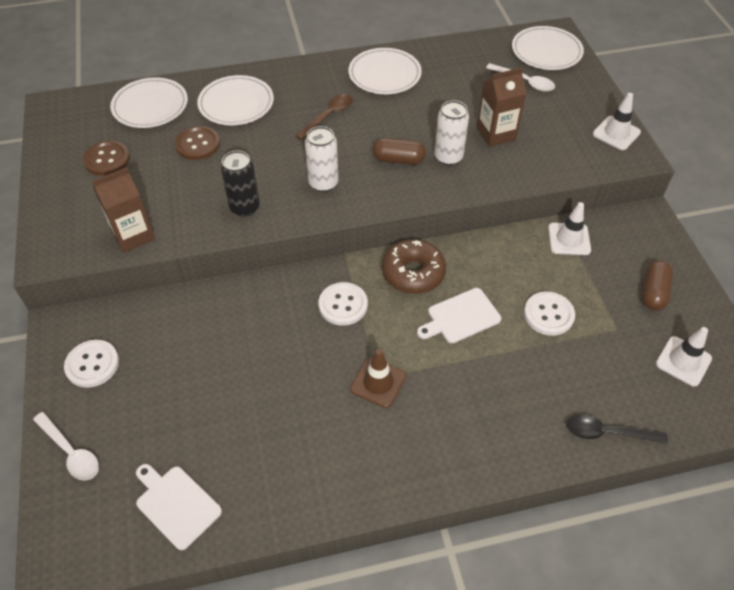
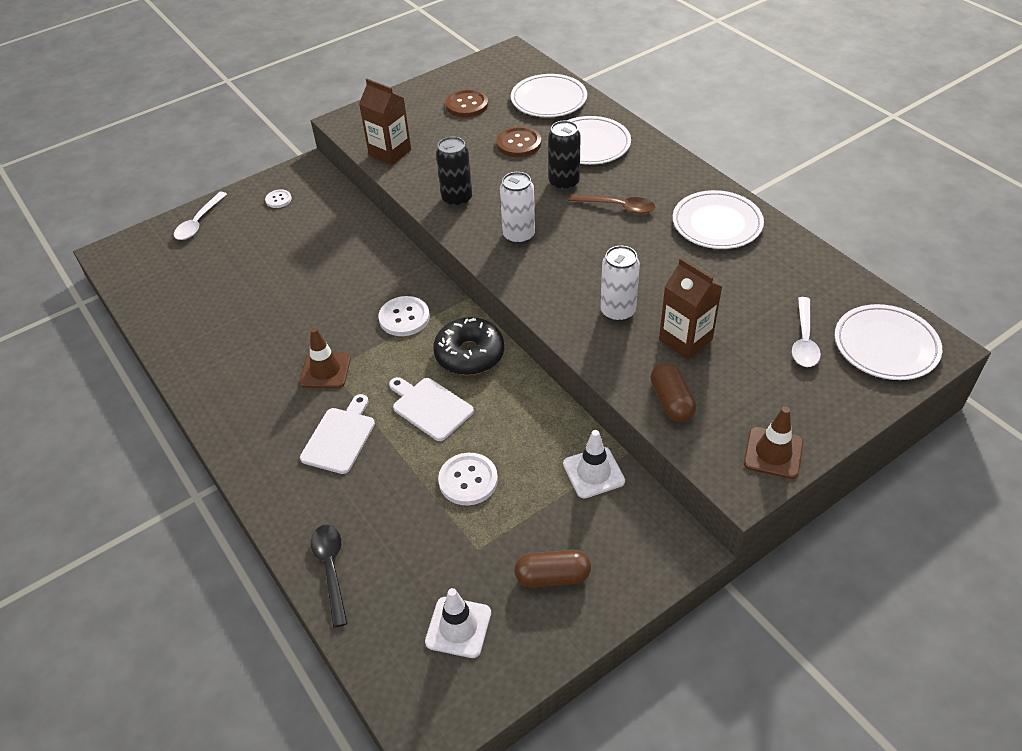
camera: 70 degrees right, 5 degrees down
(92, 364) = (278, 199): white button -> white button, size x0.58
(176, 504) = (170, 292): white cutting board -> white cutting board (340, 437)
(275, 135) = (564, 183): none -> black can
(398, 160) = (587, 275): brown capsule -> brown capsule (671, 401)
(413, 273) = (469, 354): brown donut -> black donut
(616, 133) = (773, 453): white traffic cone -> brown traffic cone

